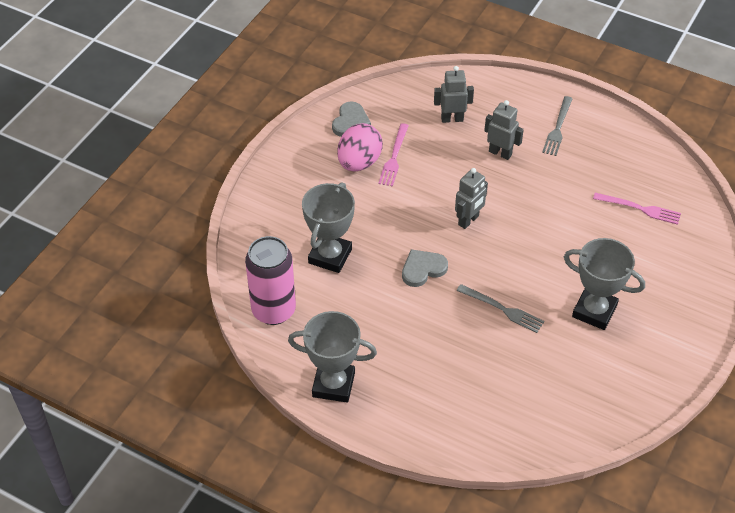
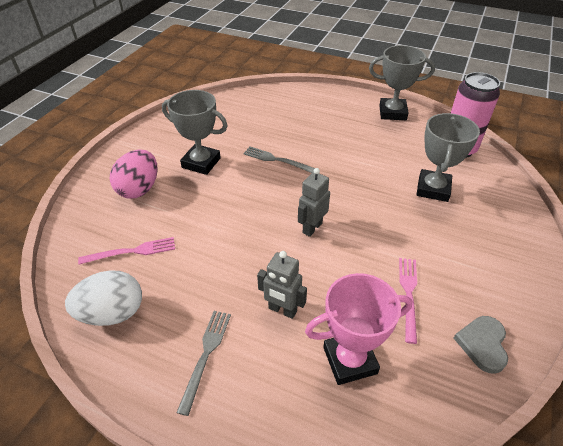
camera: 175 degrees right, 5 degrees down
(359, 162) = (446, 285): pink egg -> pink egg (139, 189)
(423, 269) = (347, 184): grey heart -> none
(452, 119) = (349, 360): grey robot -> pink trophy
(638, 159) = (112, 313): none -> white egg
(640, 209) = (132, 251): pink fork -> pink fork turned 150 degrees clockwise

